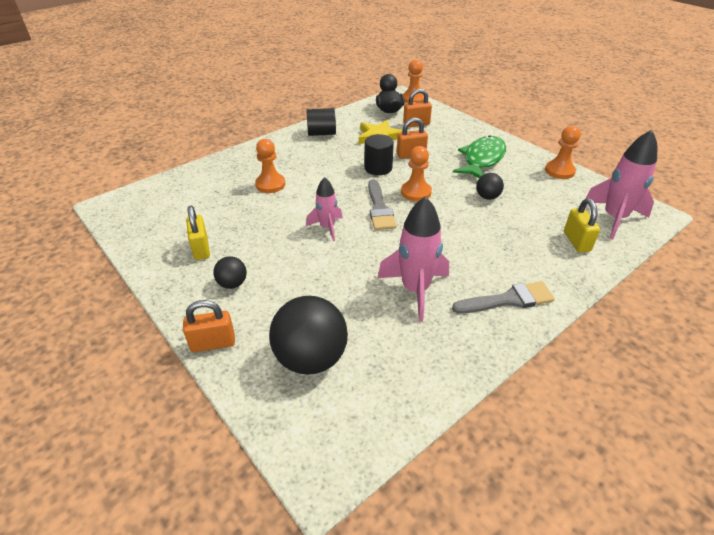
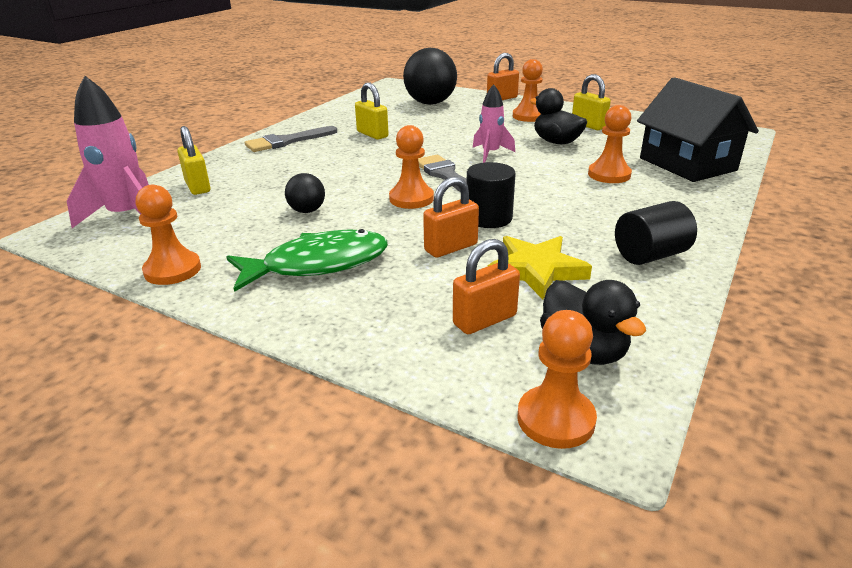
camera: 160 degrees right, 10 degrees down
(207, 182) = (687, 164): none -> black house
(232, 284) = (529, 116): black ball -> orange pawn
(260, 230) = (556, 142): none -> black duck
(415, 290) = (372, 134): pink rocket -> yellow padlock
(482, 159) = (318, 264): green fish -> green fish turned 120 degrees counterclockwise

